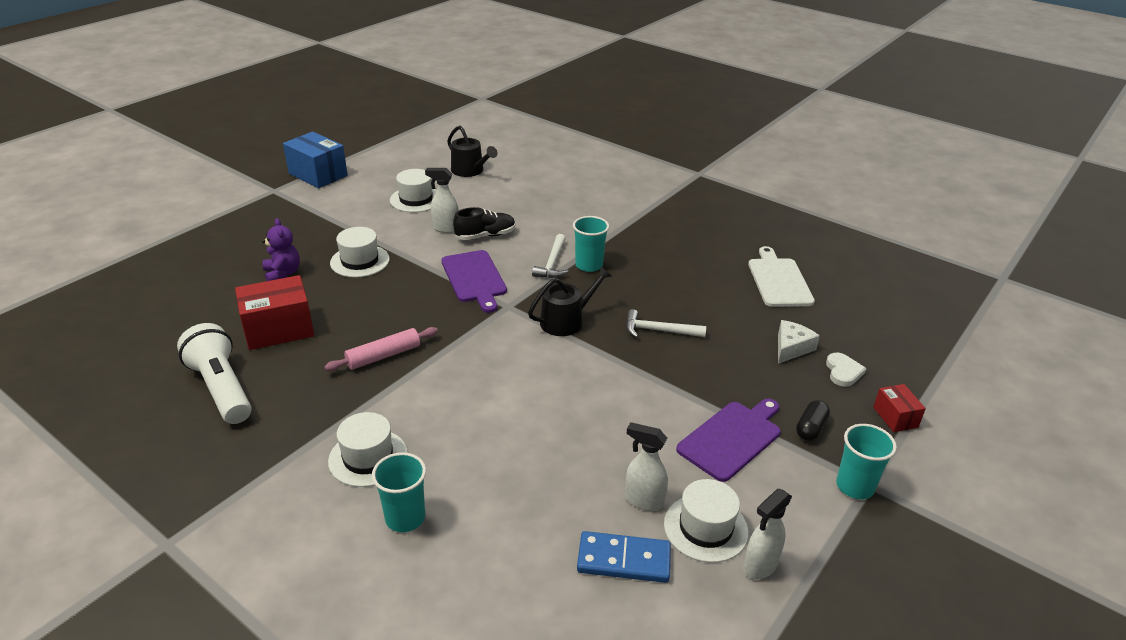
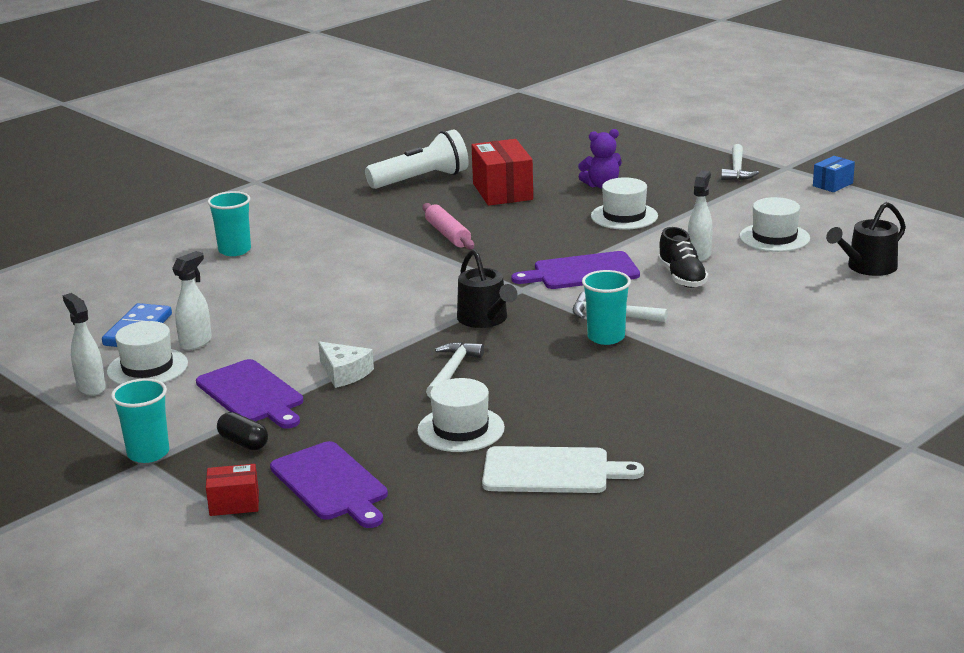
camera: 100 degrees right, 10 degrees down
(270, 210) = (737, 170): none -> white hammer
(318, 174) = (832, 184): blue box -> blue box, size x0.54
(368, 457) = (309, 235): white hat -> white hat (461, 429)
(791, 348) = (391, 455): white cheese -> white cheese (344, 373)
(843, 372) = (331, 484): white heart -> purple cutting board

